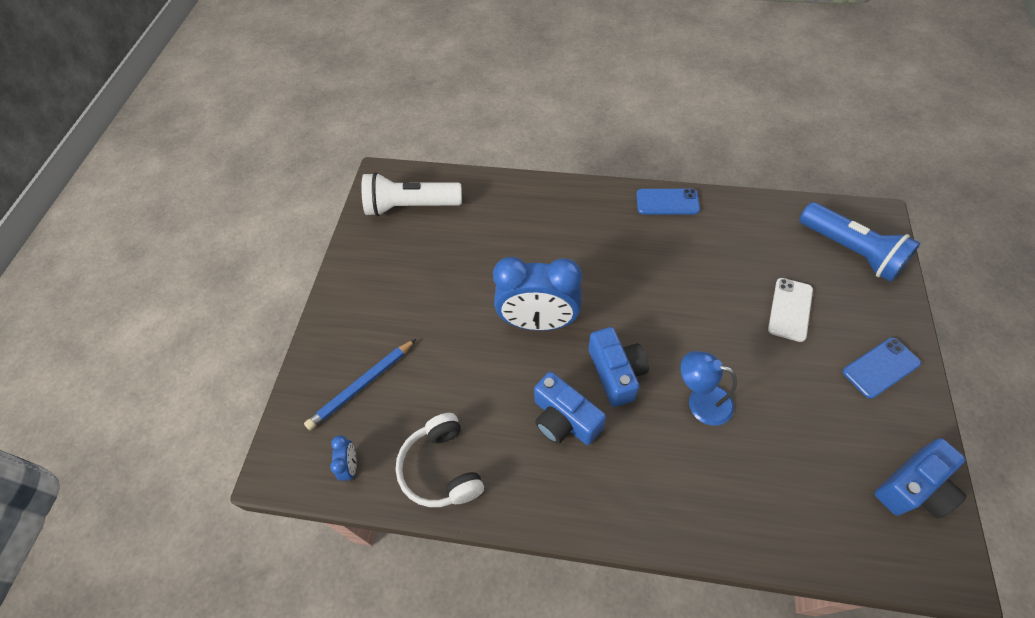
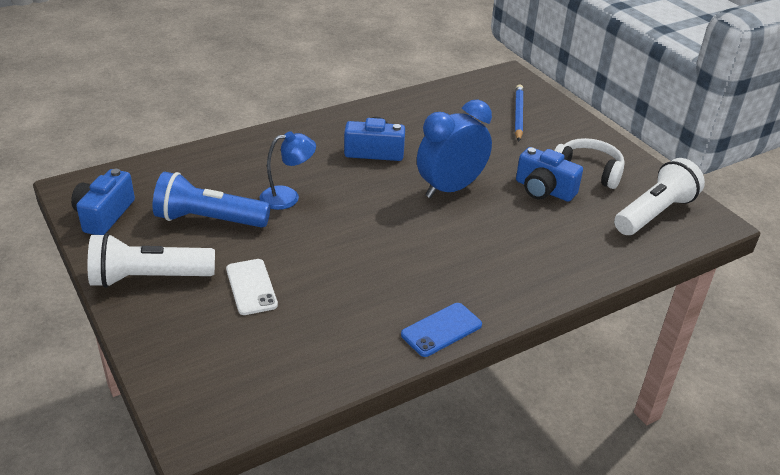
camera: 135 degrees right, 20 degrees down
(350, 466) = (474, 89): blue clock -> none
(441, 468) = (423, 107): white headphones -> white headphones (588, 171)
(616, 373) = (363, 186): blue camera -> blue camera (544, 190)
(851, 251) = (213, 372): blue flashlight -> blue flashlight (209, 220)
(880, 367) = (149, 278): blue phone -> white flashlight

